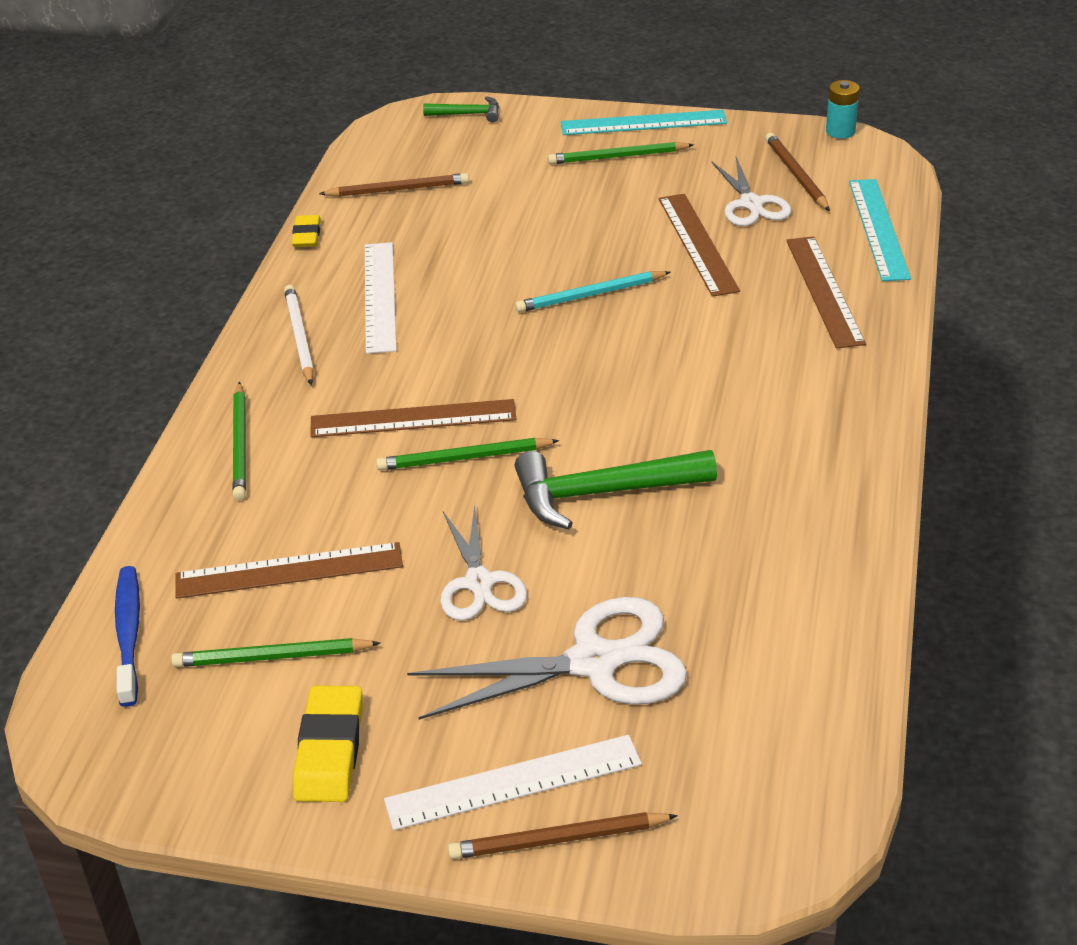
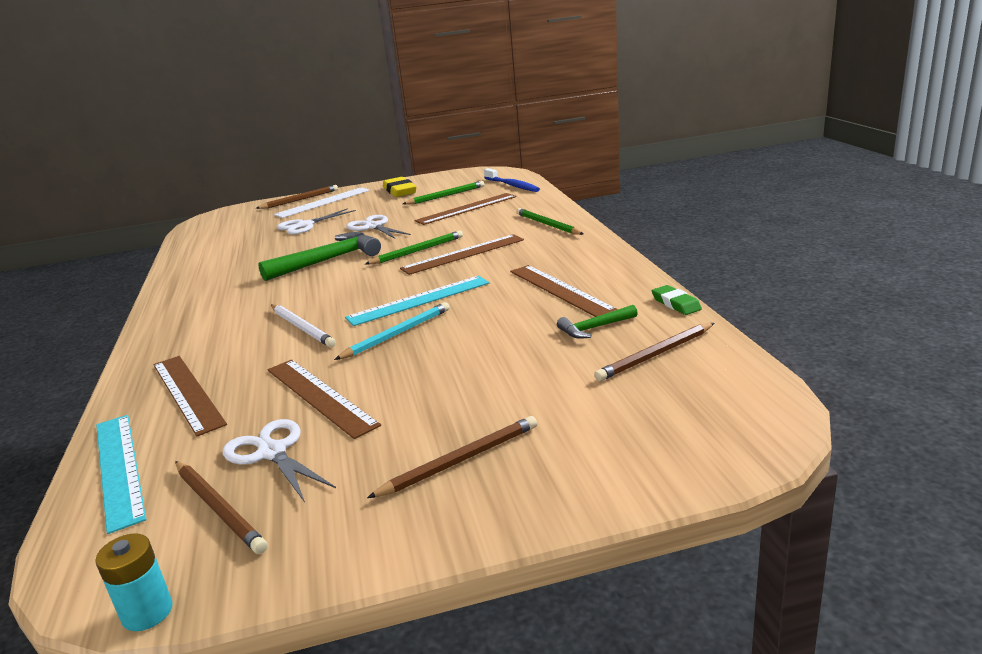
camera: 155 degrees right, 15 degrees down
(299, 337) = (583, 260): white pencil -> white pencil (302, 328)
(307, 235) = (676, 303): yellow eraser -> green eraser
(379, 296) = (560, 290): white ruler -> brown ruler
(467, 114) = (705, 457): green hammer -> green hammer (594, 328)
(594, 662) = (305, 225): white scissors -> white scissors, size x0.63
(617, 157) = (460, 460): green pencil -> brown pencil
(643, 123) = (460, 524): turquoise ruler -> turquoise ruler (419, 300)

